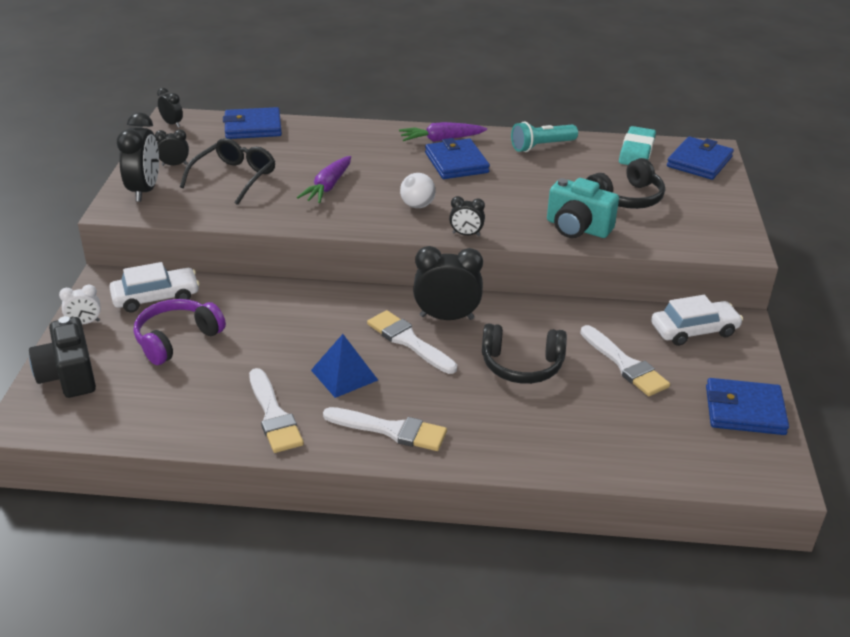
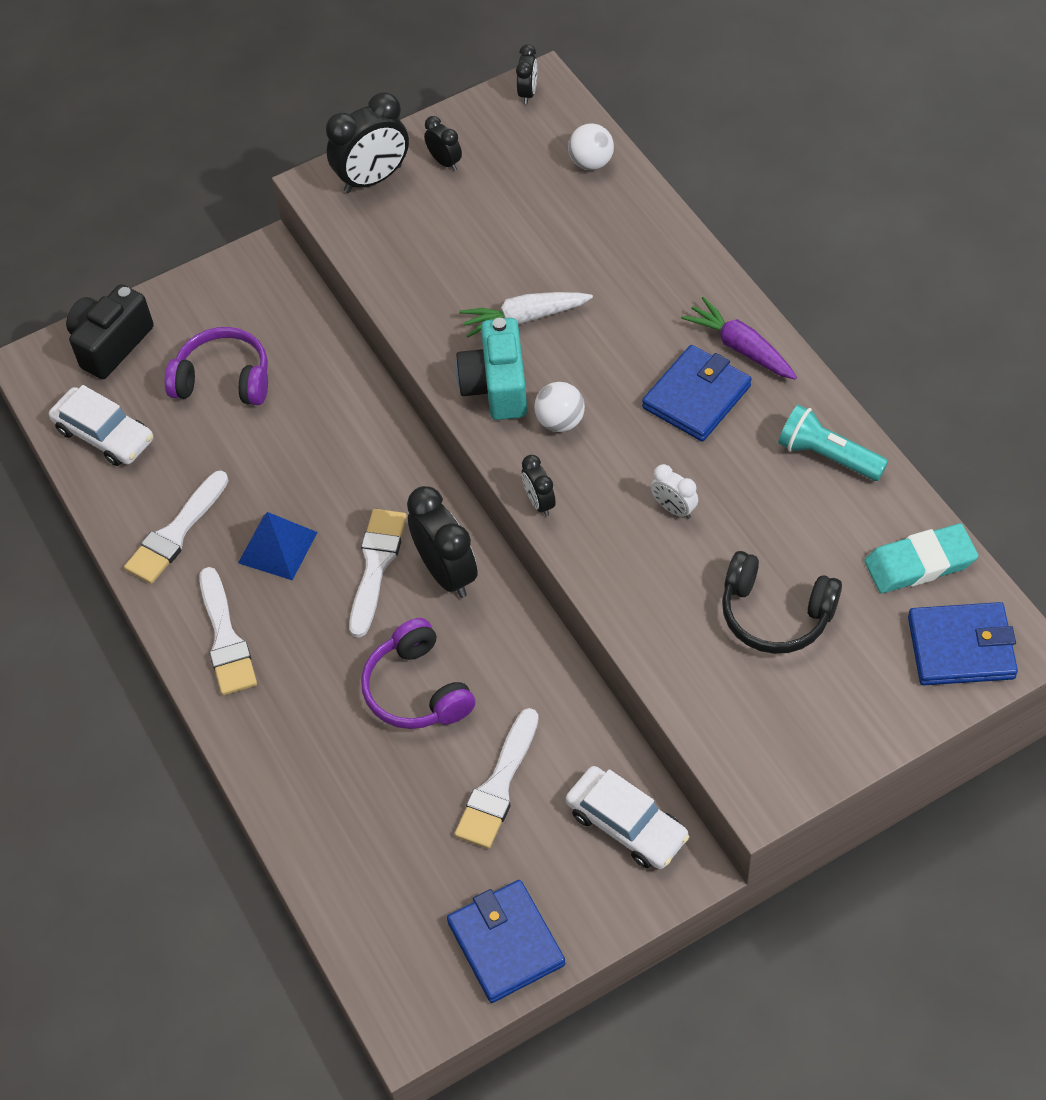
camera: 60 degrees right, 20 degrees up
(84, 323) = (191, 294): white clock -> white clock (674, 509)
(156, 297) = (273, 313): white car -> white car (104, 435)
(234, 177) = (467, 228): black glasses -> none
(253, 127) = (591, 163): blue wallet -> white ball
(328, 187) = (524, 318): purple carrot -> white carrot
(522, 365) = (417, 689): black headphones -> purple headphones
(577, 228) = (652, 600): turquoise camera -> turquoise camera (496, 386)

